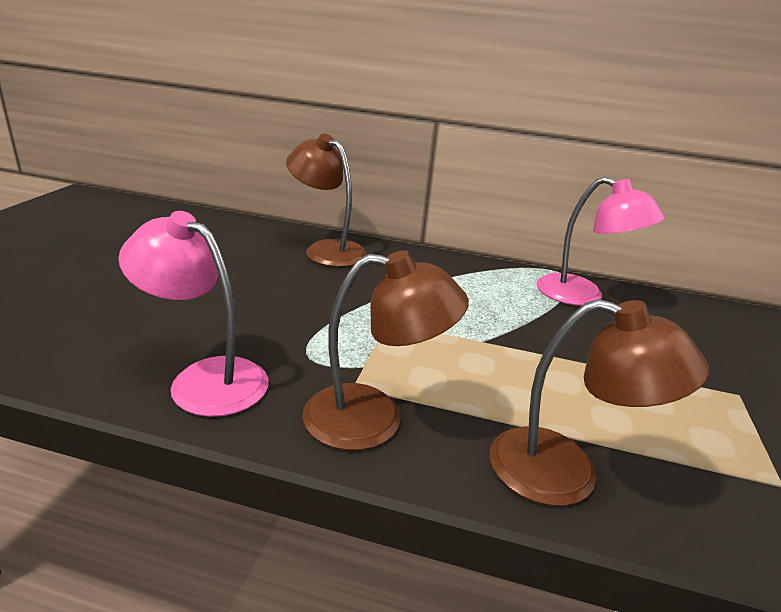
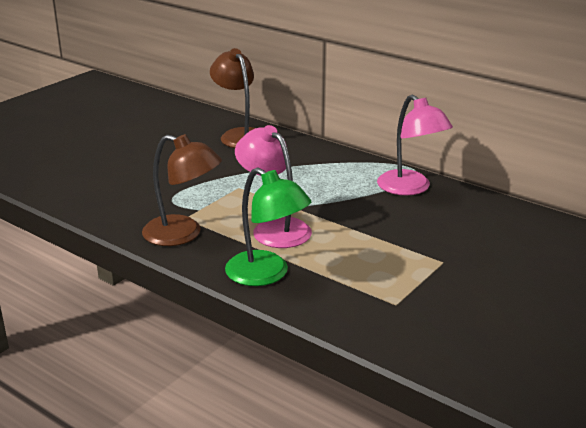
camera: 25 degrees right, 0 degrees up
(204, 379) = (106, 202): pink lamp -> pink lamp (274, 228)
(566, 473) = (266, 274): brown lamp -> green lamp

